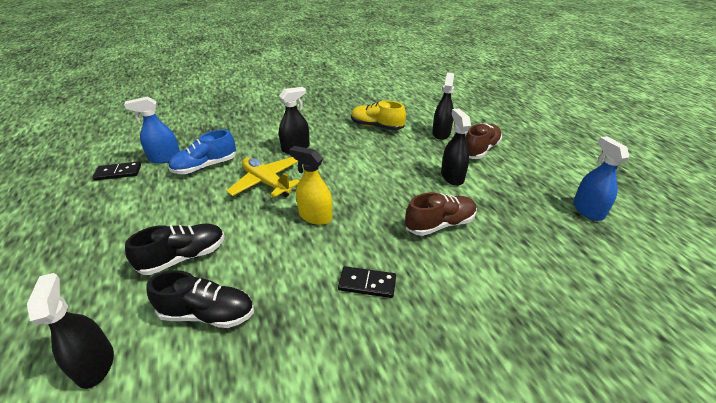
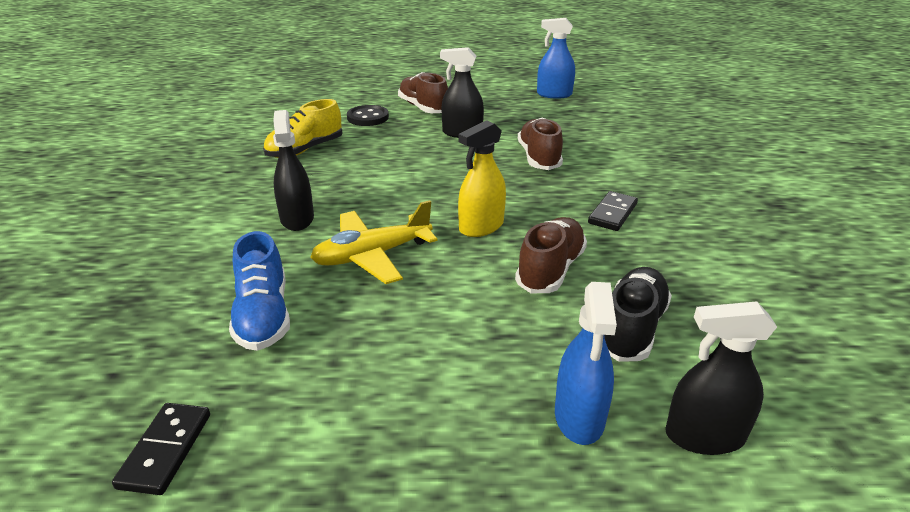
camera: 70 degrees left, 5 degrees down
(165, 158) = (175, 371): blue spray bottle -> blue spray bottle (579, 417)
(184, 257) = (513, 348): black shoe -> none
(271, 259) = (550, 269): none -> brown shoe
(441, 133) = (368, 117): black spray bottle -> black button

